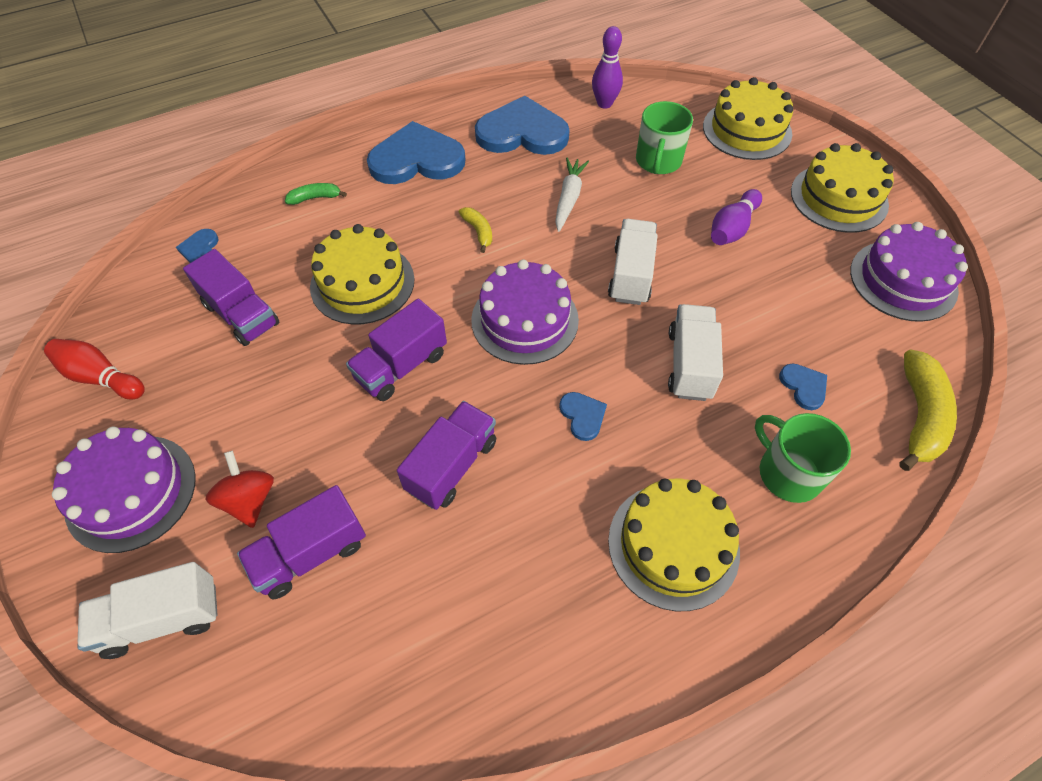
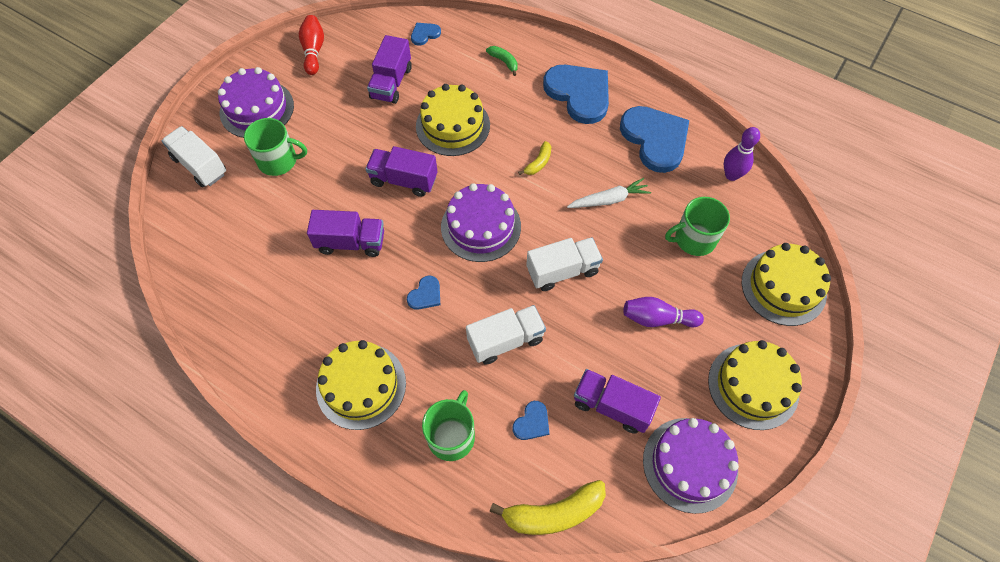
camera: 60 degrees right, 5 degrees up
(249, 500) = (279, 161): red spinning top -> green mug
(310, 553) = (263, 206): purple truck -> purple truck (612, 406)

